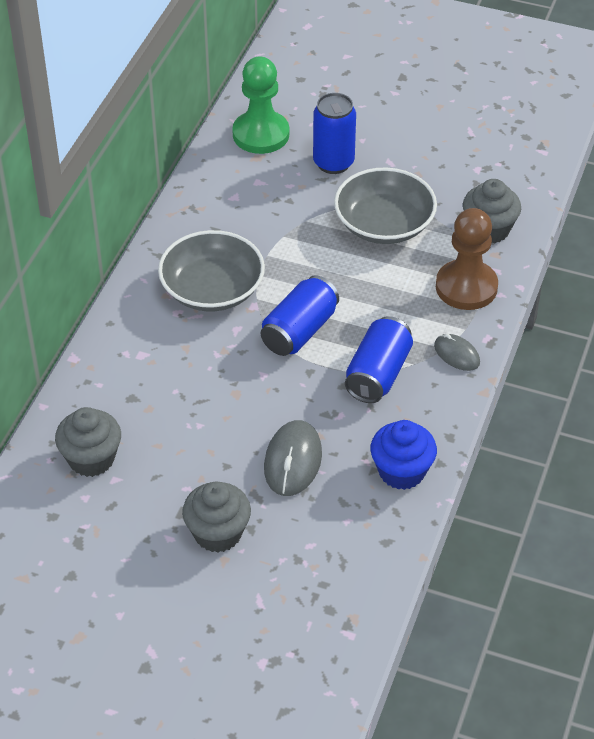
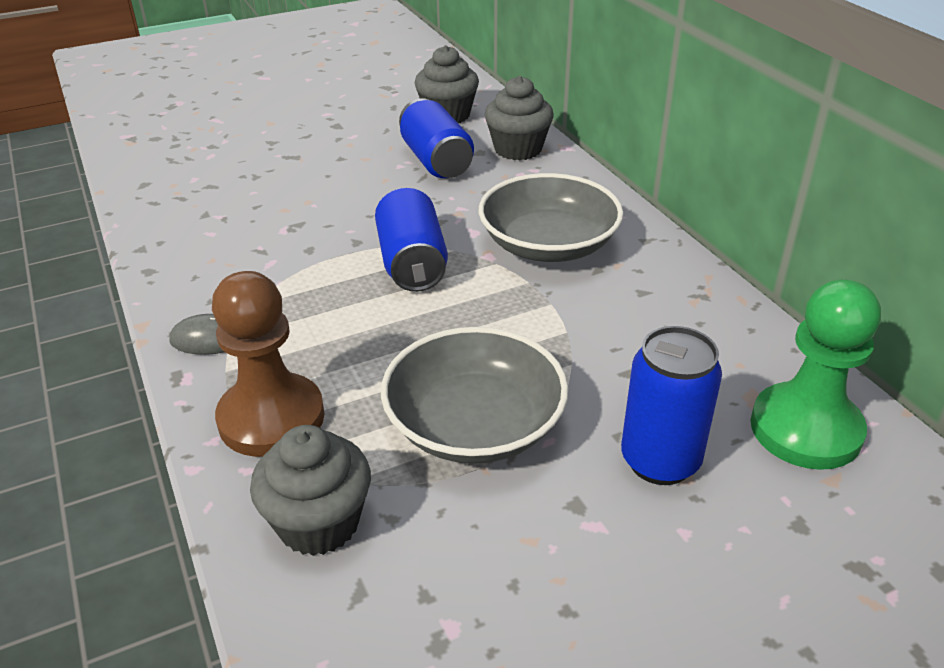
camera: 135 degrees right, 10 degrees down
(218, 533) = (293, 129): grey cupcake -> grey cupcake (518, 149)
(293, 461) = (287, 184): grey mouse -> none
(378, 374) = (283, 275): blue can -> blue can (436, 161)
(401, 471) = (175, 225): blue cupcake -> none

